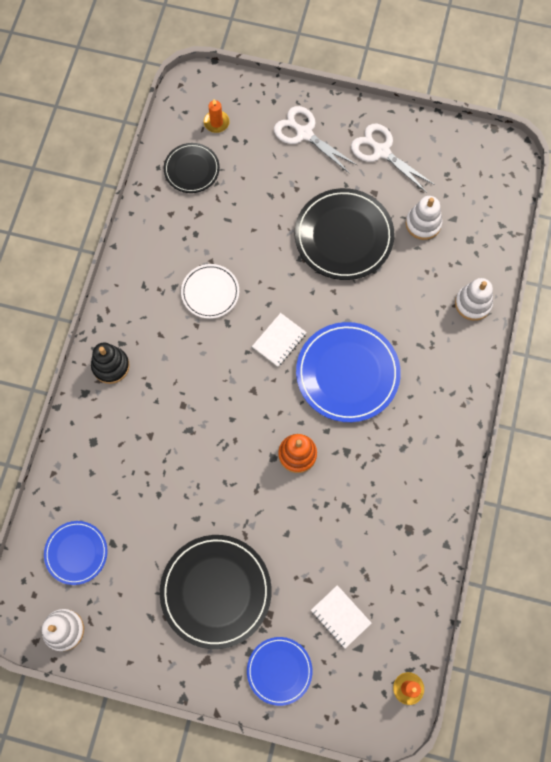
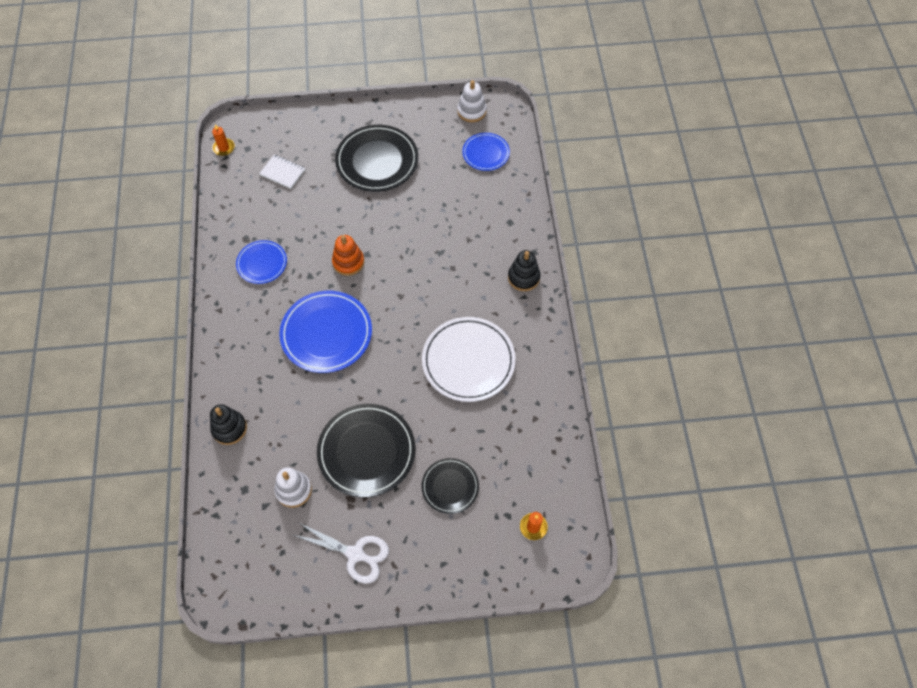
camera: 160 degrees right, 10 degrees down
(191, 169) = (535, 468): black plate -> black plate (450, 486)
(210, 292) = (468, 361): white plate -> white plate, size x1.74
(279, 340) = (393, 341): white notebook -> none
(279, 670) = (316, 132): blue plate -> blue plate (262, 263)
(304, 134) = (440, 546): white scissors -> none
(473, 303) = (229, 428): white stacking toy -> black stacking toy

